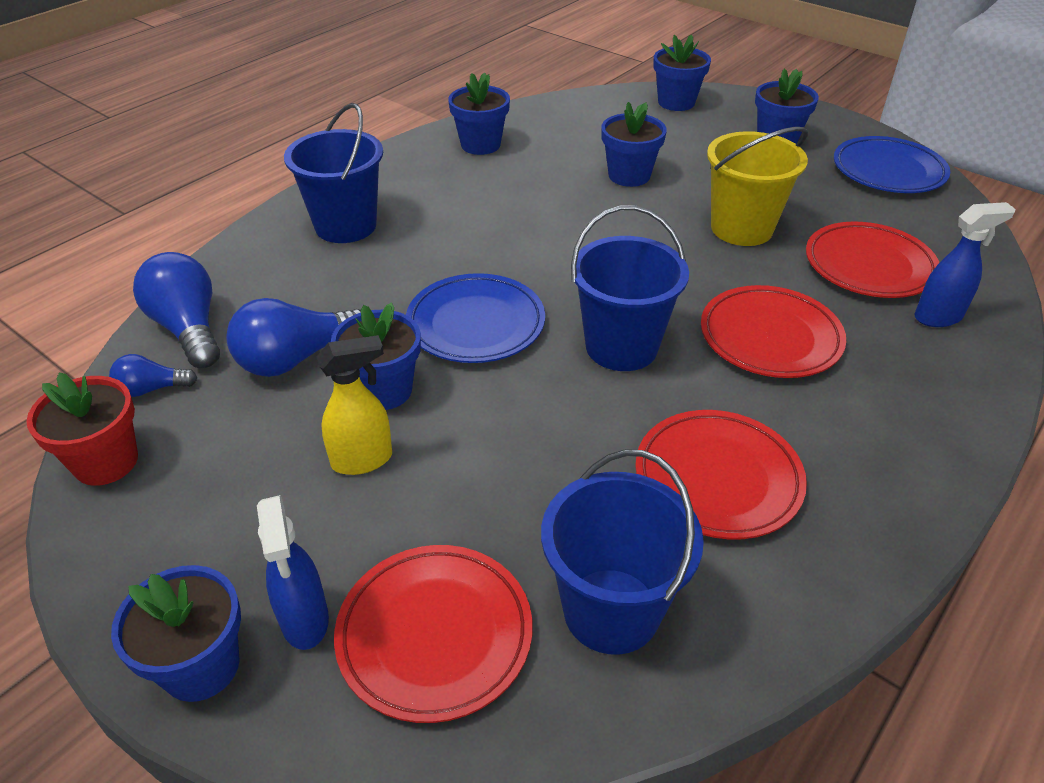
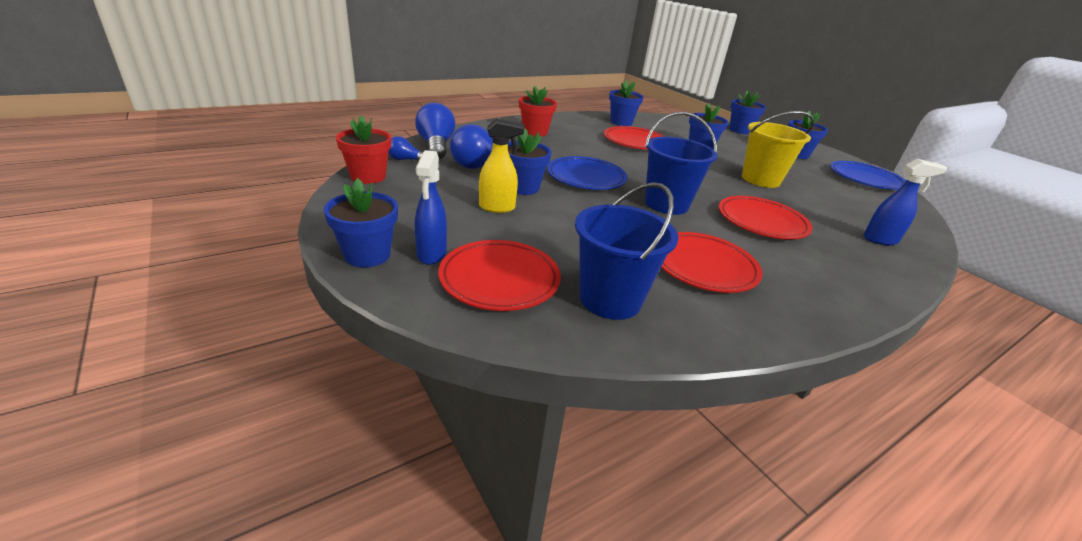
camera: 15 degrees right, 10 degrees down
(346, 226) = (535, 132): blue bucket -> red flower pot
(869, 266) = (839, 210): red plate -> red plate (635, 142)

